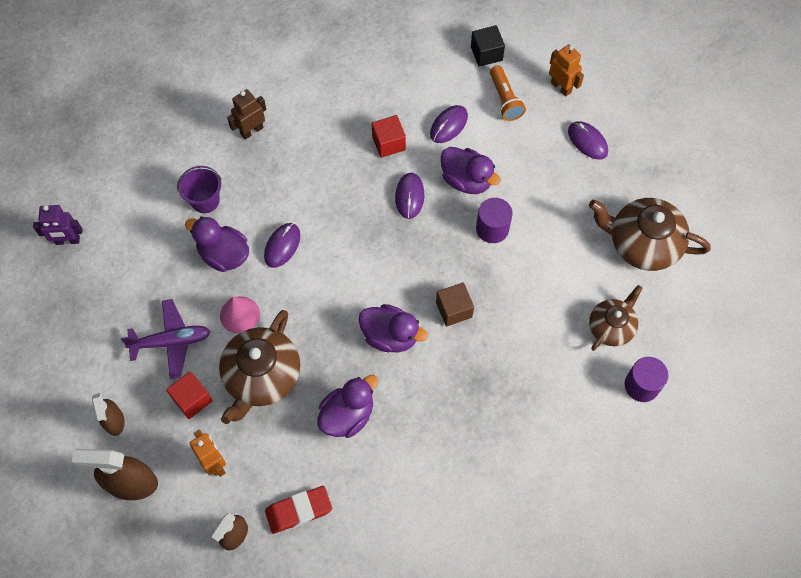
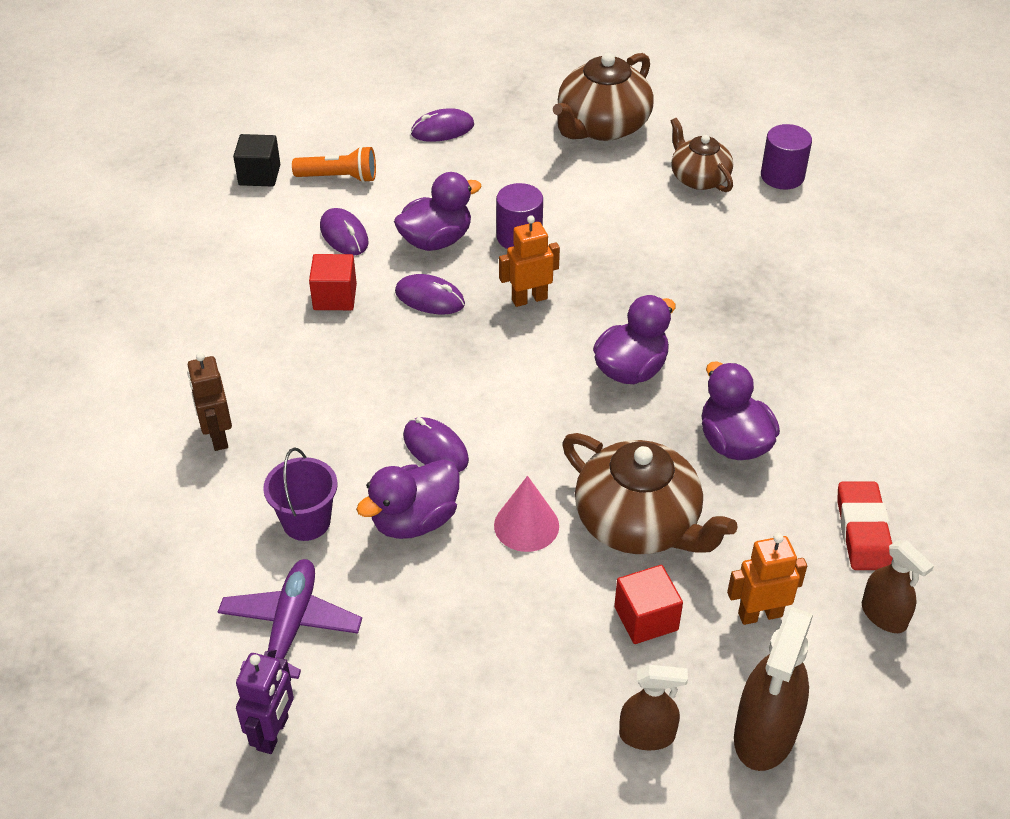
camera: 70 degrees left, 20 degrees down
(171, 342) = (535, 623): purple plane -> purple plane (291, 626)
(454, 309) = (618, 300): brown cube -> none
(561, 87) = (353, 129): orange robot -> orange robot (529, 299)

